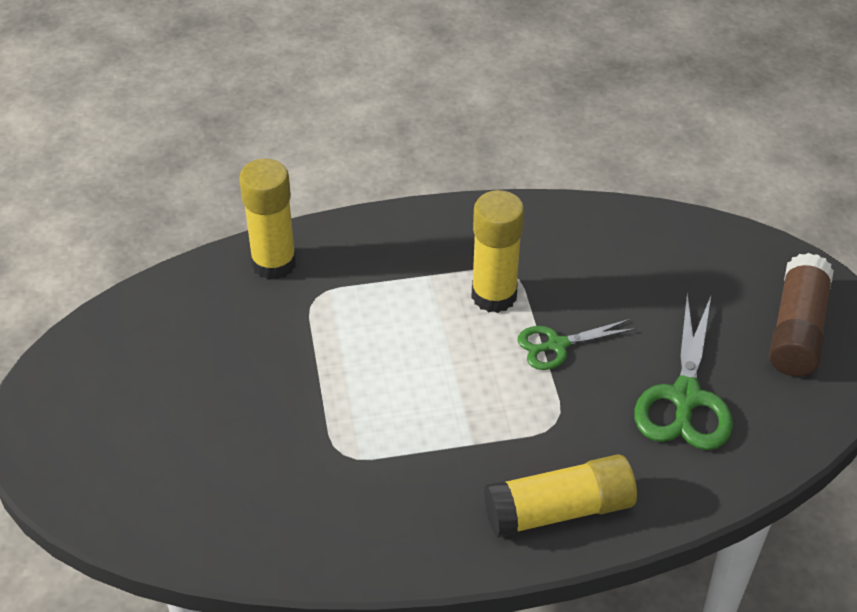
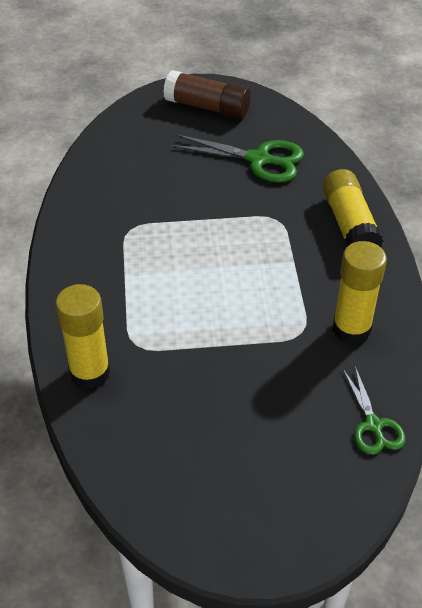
camera: 85 degrees left, 0 degrees up
(494, 295) = (153, 239): yellow glue stick -> yellow glue stick (351, 329)
(557, 345) = (207, 211): green scissors -> green scissors (373, 425)

